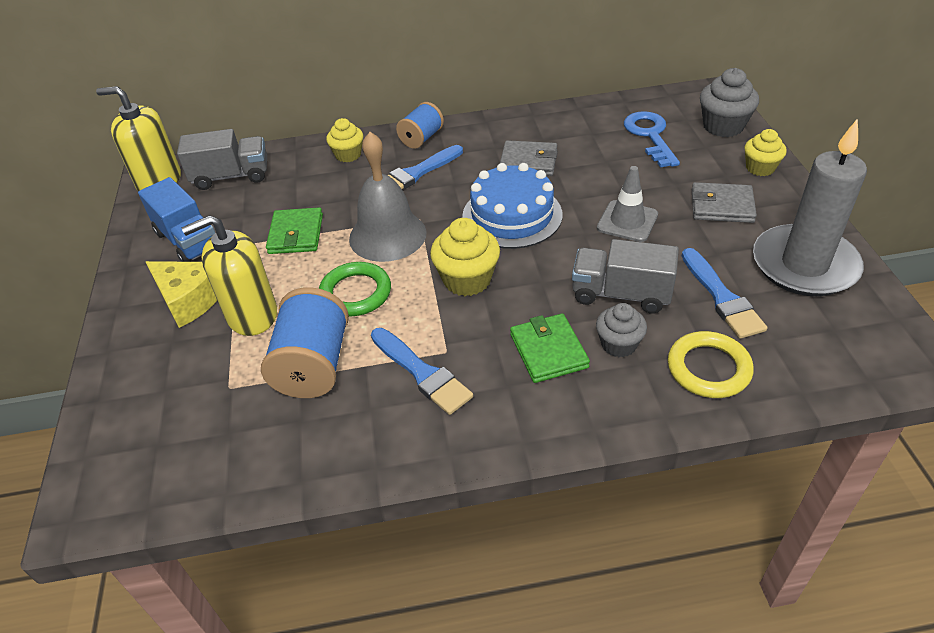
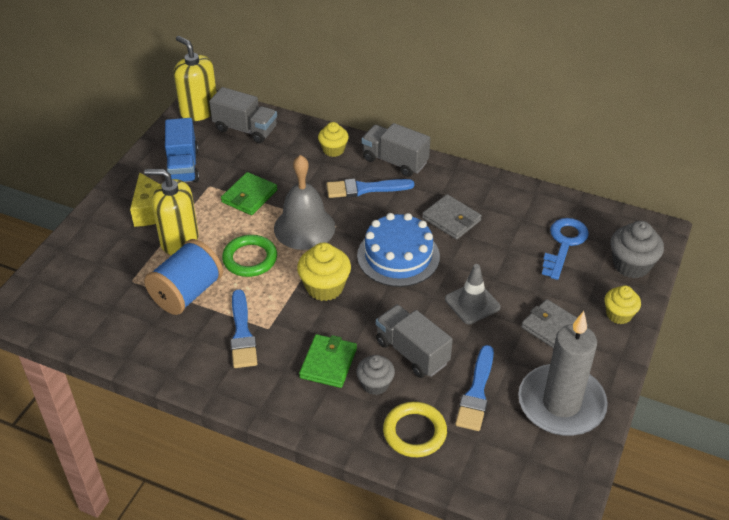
camera: 30 degrees right, 0 degrees up
(421, 138) = (395, 161): blue spool -> grey truck

